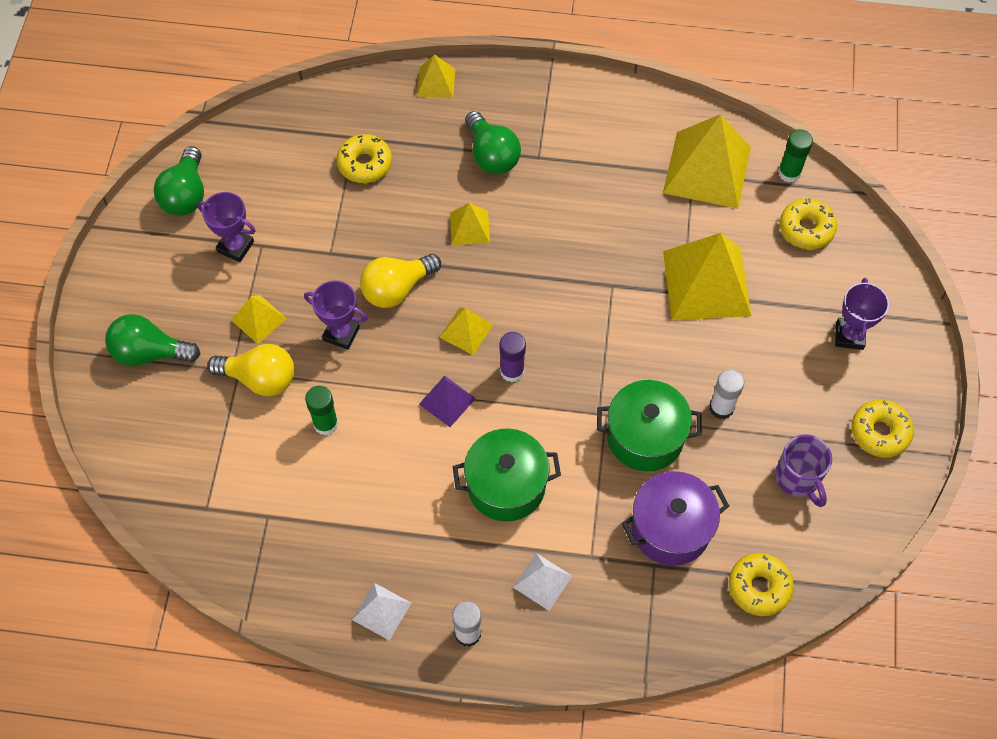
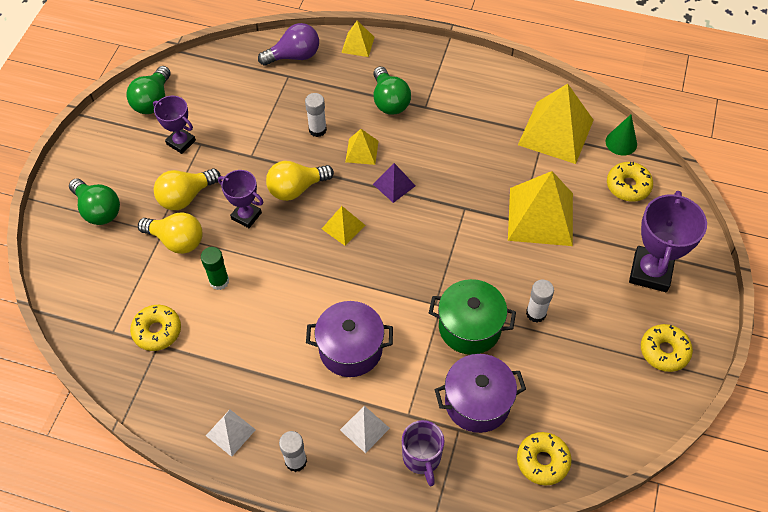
camera: 10 degrees right, 5 degrees down
(150, 352) = (98, 210): green light bulb -> green light bulb turned 150 degrees counterclockwise
(258, 319) = (186, 197): yellow pyramid -> yellow light bulb
(357, 109) = (294, 56): none -> purple light bulb
(365, 164) = (291, 95): yellow donut -> yellow donut (157, 331)
(408, 206) = (317, 130): none -> white glue stick
(447, 401) = (317, 277): purple pyramid -> purple pyramid (394, 185)
(506, 485) = (350, 349): green pot -> purple pot
(512, 371) = (373, 262): purple glue stick -> none
(789, 173) = (621, 142): green glue stick -> green cone
(798, 479) = (590, 378): purple mug -> purple mug (422, 458)
(849, 336) = (650, 272): purple trophy -> purple trophy, size x1.65

